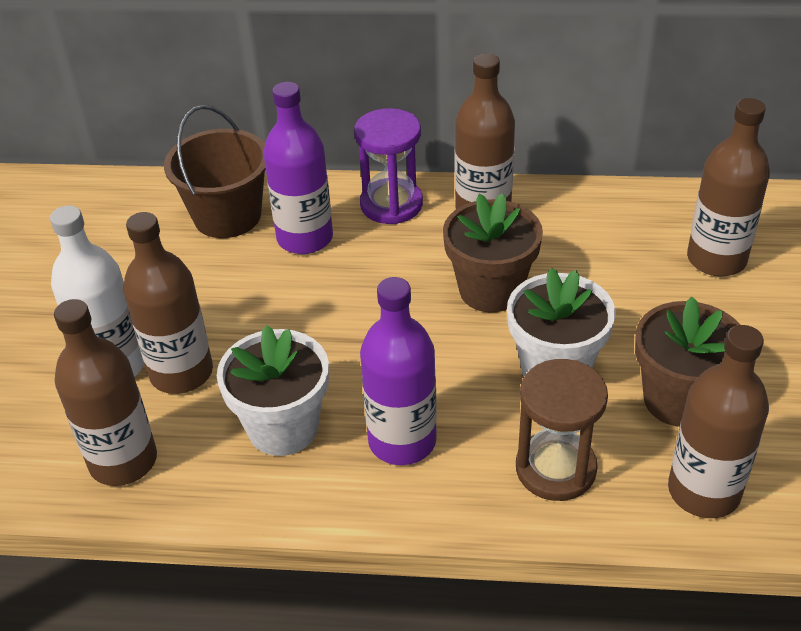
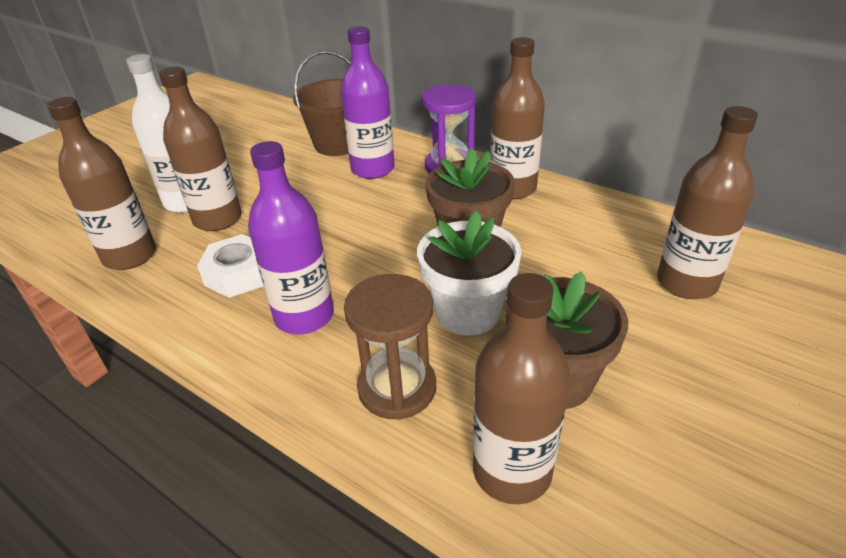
camera: 30 degrees right, 5 degrees down
(283, 428) = (238, 275): white flower pot -> white nut

